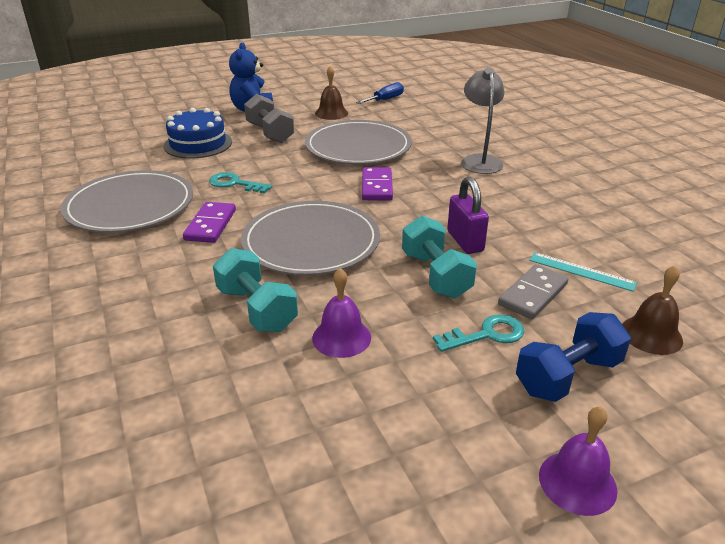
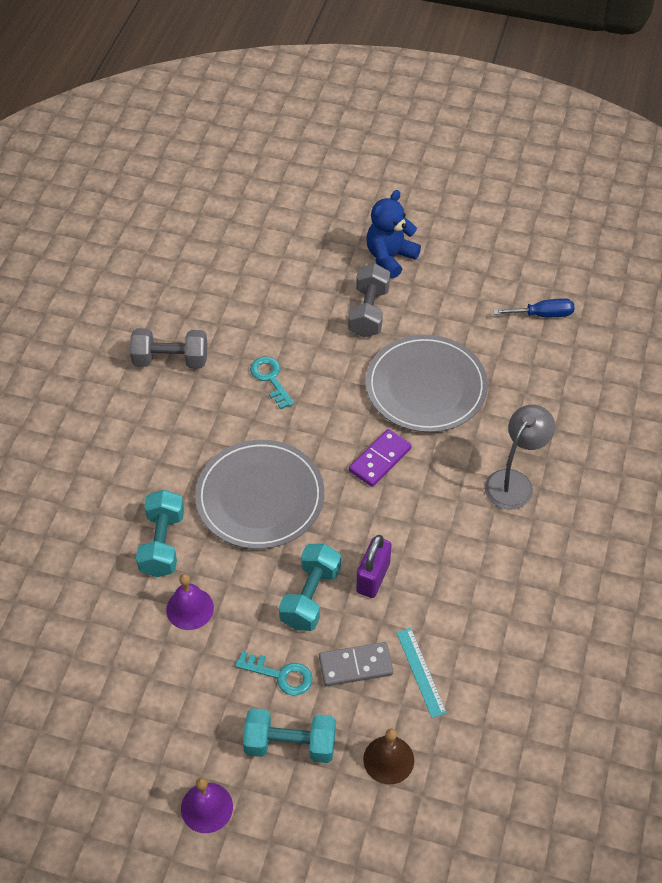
camera: 40 degrees right, 20 degrees up
(130, 206) = (170, 360): grey plate -> grey dumbbell
(198, 144) = (291, 292): blue cake -> none
(210, 225) = (208, 425): purple domino -> none
(331, 113) = (460, 309): brown bell -> none
(568, 376) = (290, 744): blue dumbbell -> turquoise dumbbell

